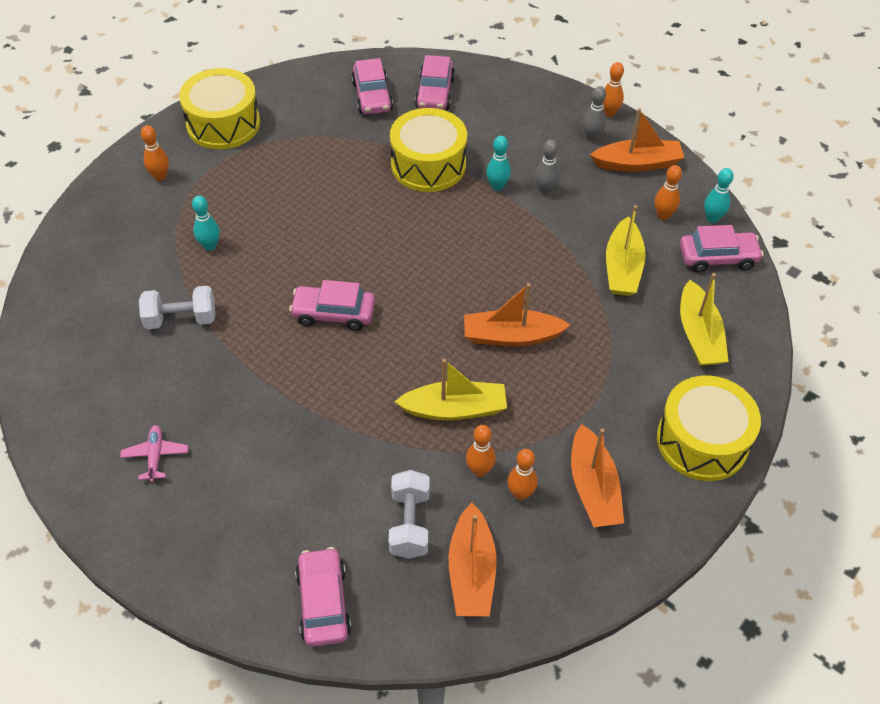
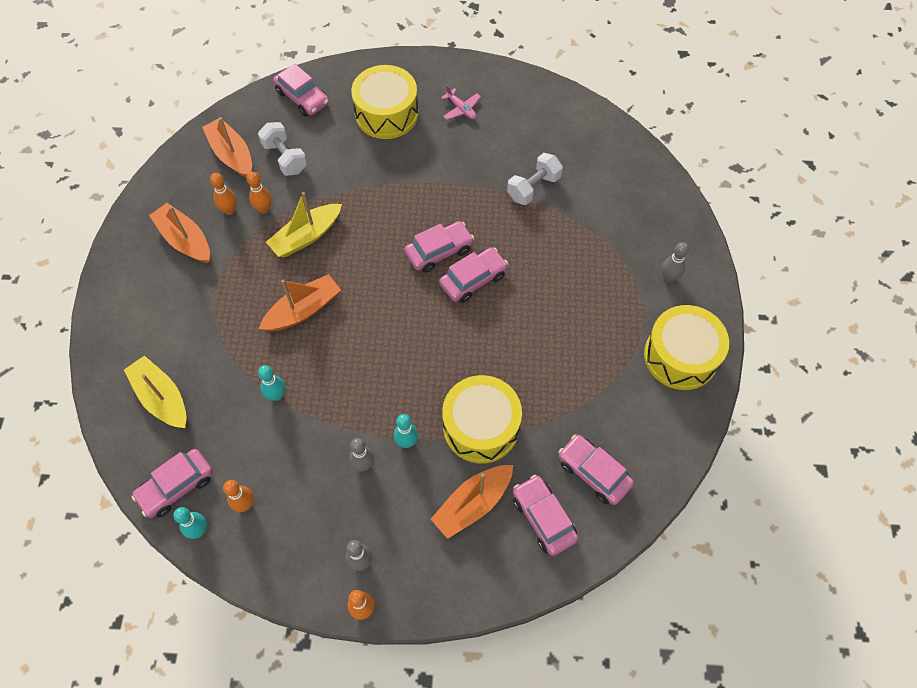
camera: 145 degrees right, 10 degrees up
(160, 176) = (669, 277): orange bowling pin -> grey bowling pin
(210, 246) = (571, 247): turquoise bowling pin -> turquoise bowling pin (276, 395)
(327, 270) = (473, 280): none -> pink car
(622, 267) = (252, 424): yellow boat -> none
(637, 163) = (299, 555): orange boat -> orange boat (472, 504)
(702, 441) = (125, 313): yellow drum -> yellow drum (386, 114)

